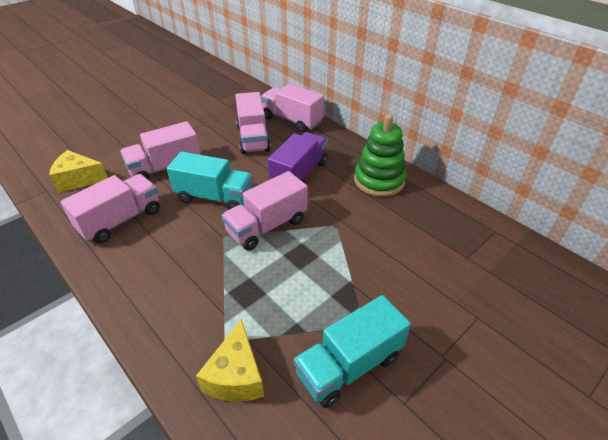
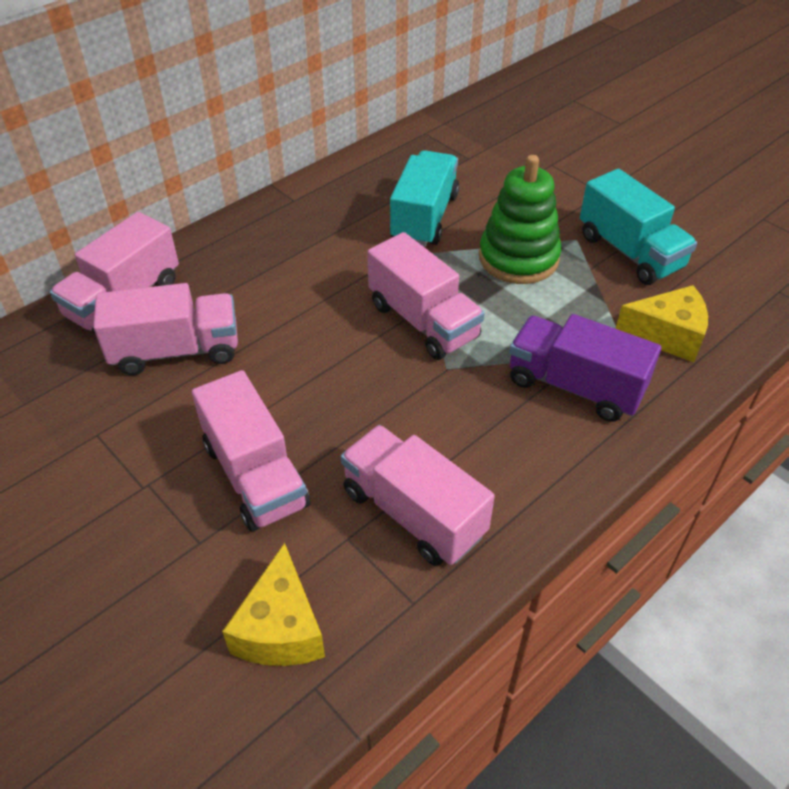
camera: 90 degrees left, 5 degrees up
(214, 197) = (353, 388): turquoise truck -> turquoise truck (424, 218)
(299, 174) = (299, 289): purple truck -> purple truck (575, 386)
(379, 180) = (322, 209): green stacking toy -> green stacking toy (518, 258)

